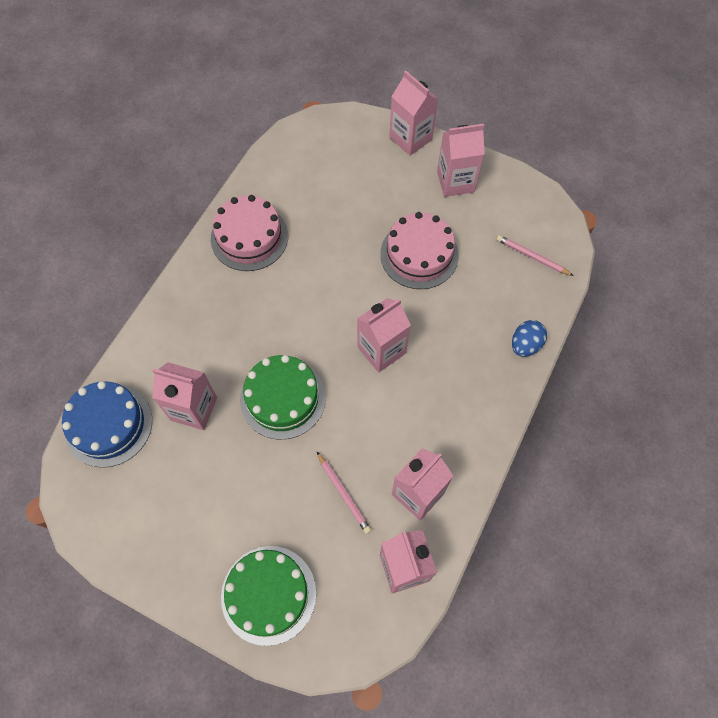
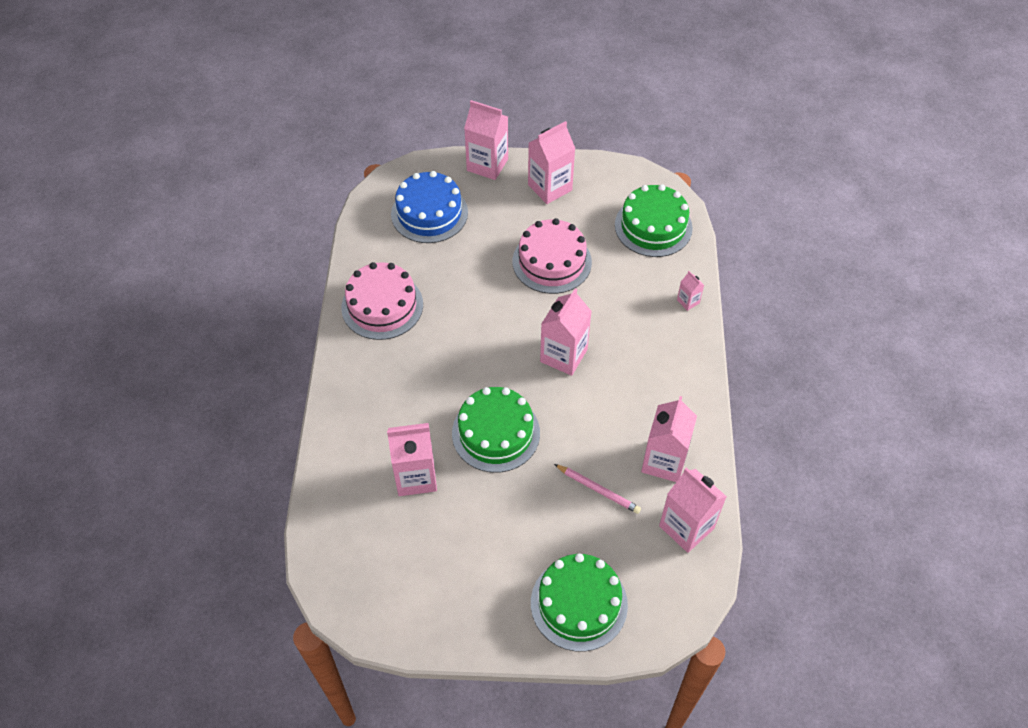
camera: 25 degrees left, 10 degrees down
(108, 425) = (339, 525): blue cake -> blue cake (429, 213)
(525, 345) = (688, 301): blue egg -> pink carton
(532, 257) = (653, 226): pink pencil -> green cake

